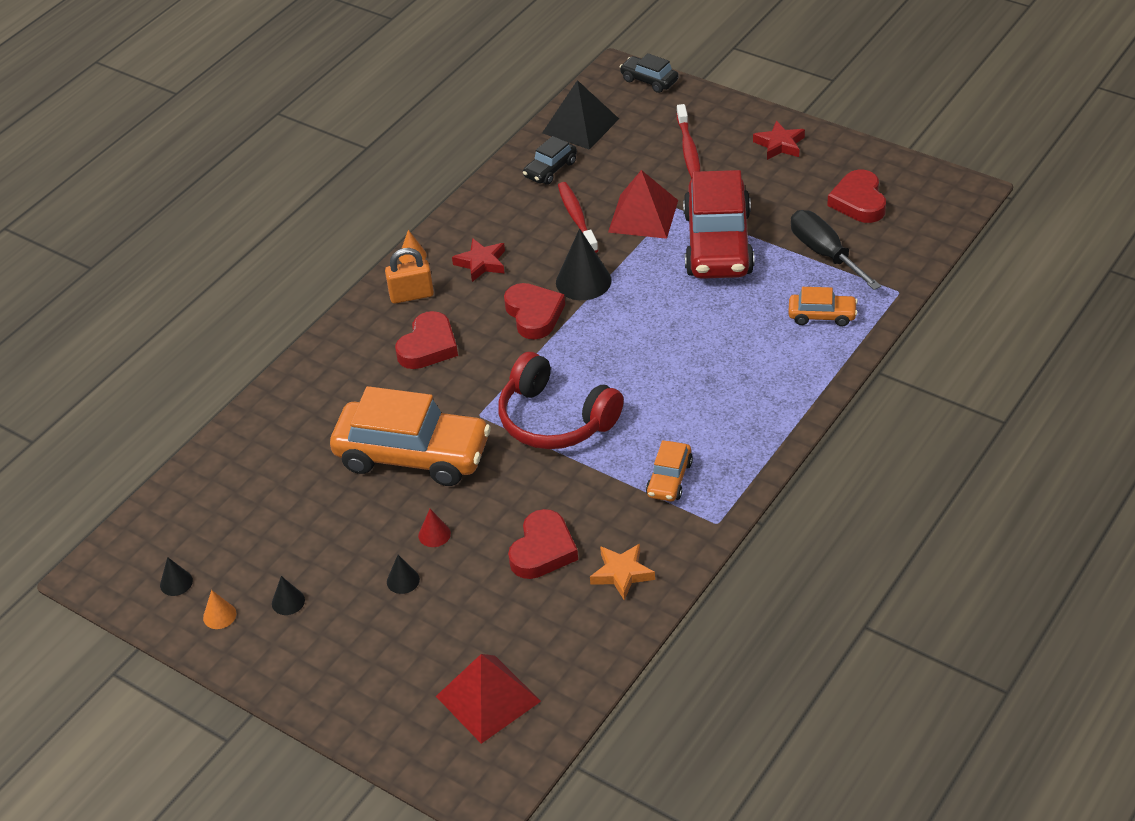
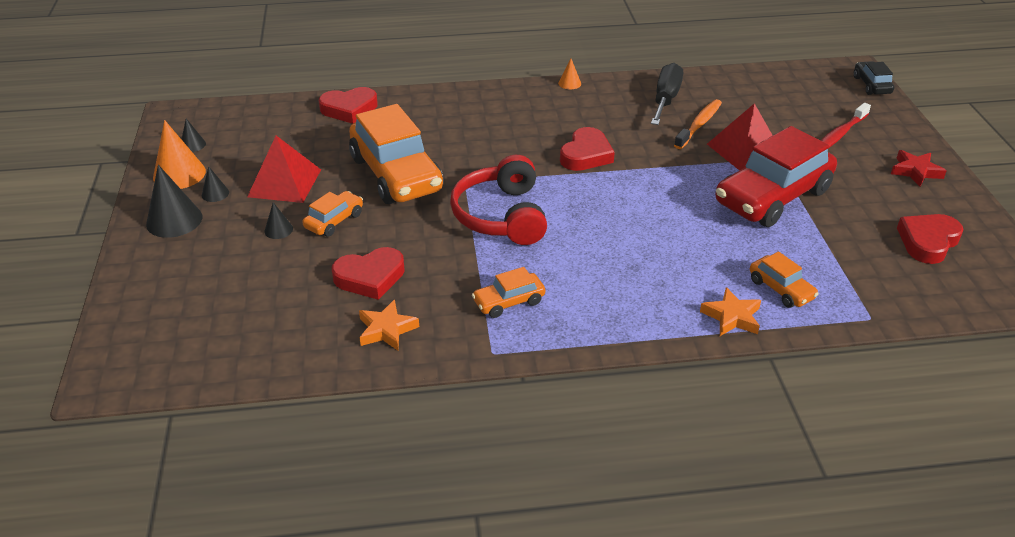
camera: 45 degrees right, 5 degrees down
(219, 615) = (179, 174): orange cone -> orange cone, size x1.95
(411, 295) = (535, 100): orange padlock -> none
(428, 346) = (500, 130): red heart -> red heart (349, 109)
(434, 534) = (334, 221): red cone -> orange car
(481, 263) = (601, 110): red star -> none
(488, 699) = (200, 328): red pyramid -> red pyramid (284, 183)
(550, 169) = (725, 92): black car -> none
(577, 218) = (699, 125): red toothbrush -> orange toothbrush
(580, 126) = (783, 82): black pyramid -> none
(583, 281) = (646, 158): black cone -> black cone (174, 220)
(821, 362) = (732, 317): none -> orange star
(825, 253) = (846, 254): black screwdriver -> black screwdriver (665, 99)

